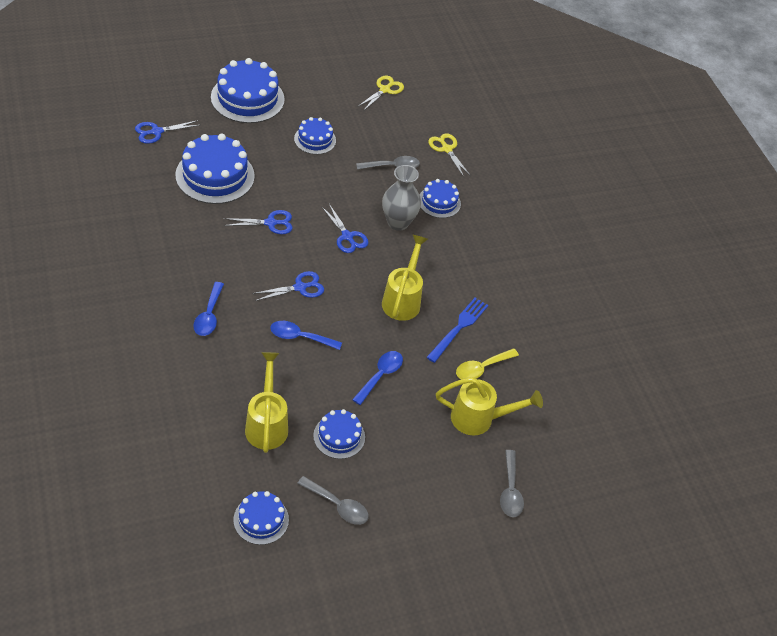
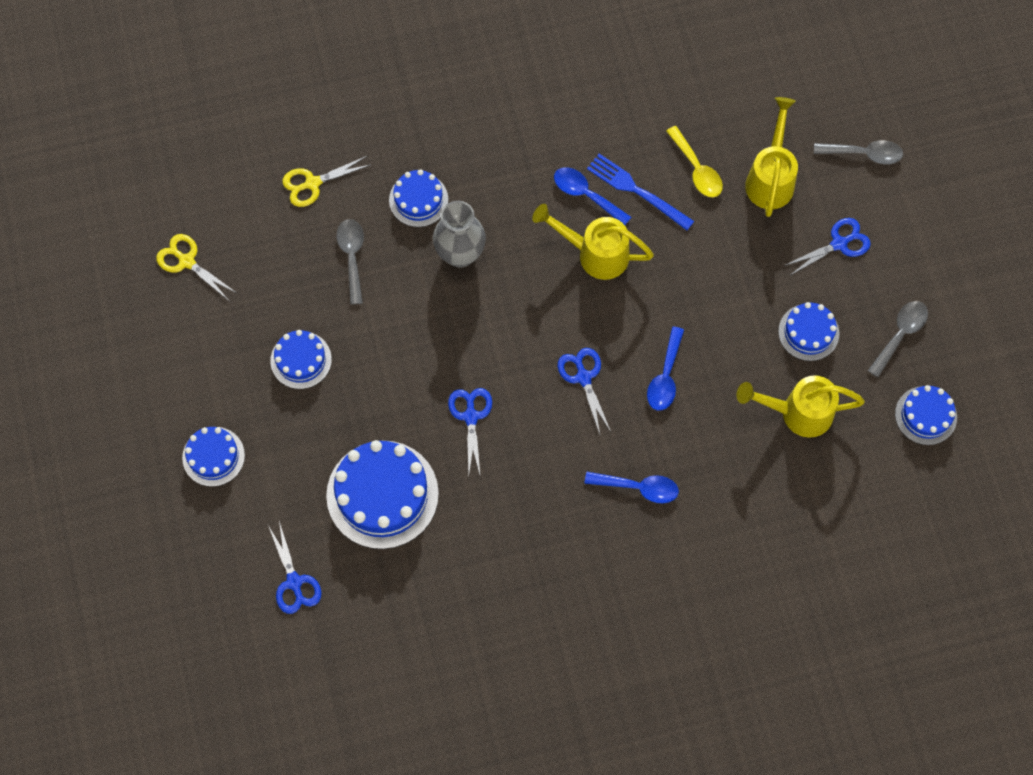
camera: 80 degrees left, 20 degrees up
(247, 98) = (213, 456): blue cake -> blue cake, size x0.56
(347, 236) = (490, 318): blue scissors -> blue scissors (839, 244)
(380, 376) = (717, 284): blue spoon -> blue spoon (586, 195)

